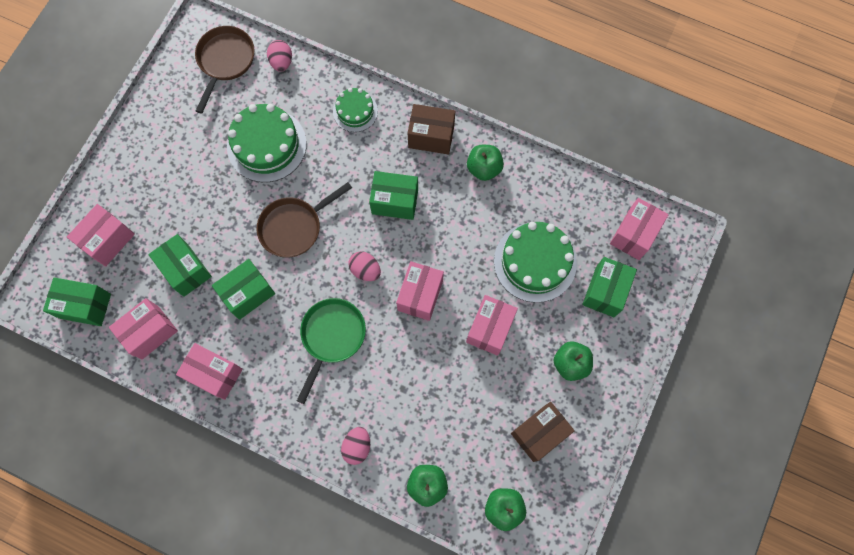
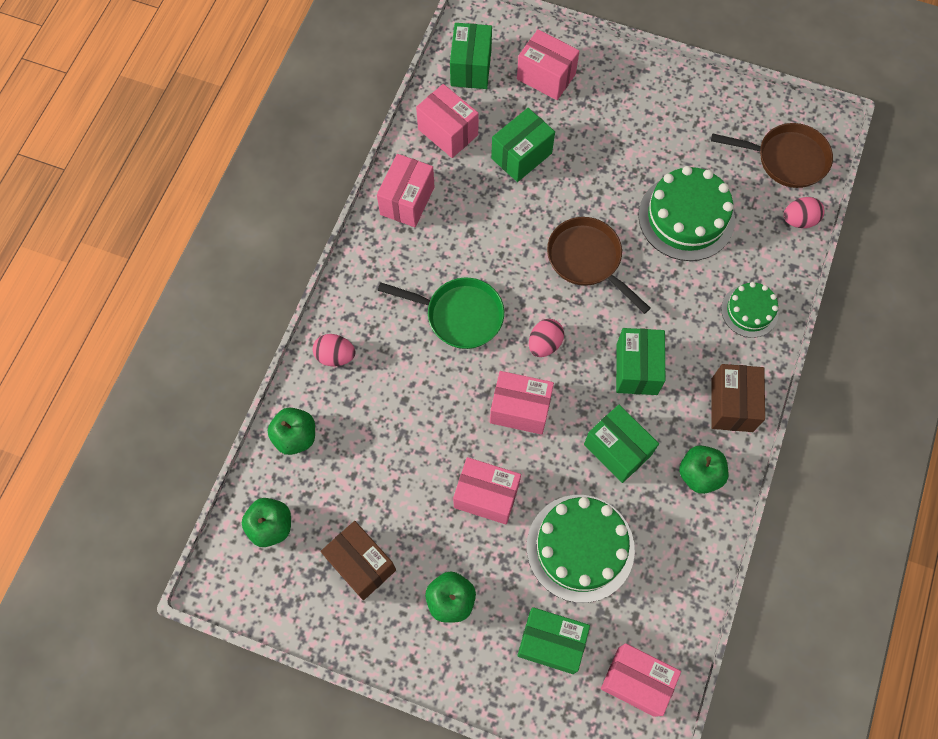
camera: 85 degrees right, 5 degrees down
(248, 293) = (501, 221): green box -> green box (617, 449)

